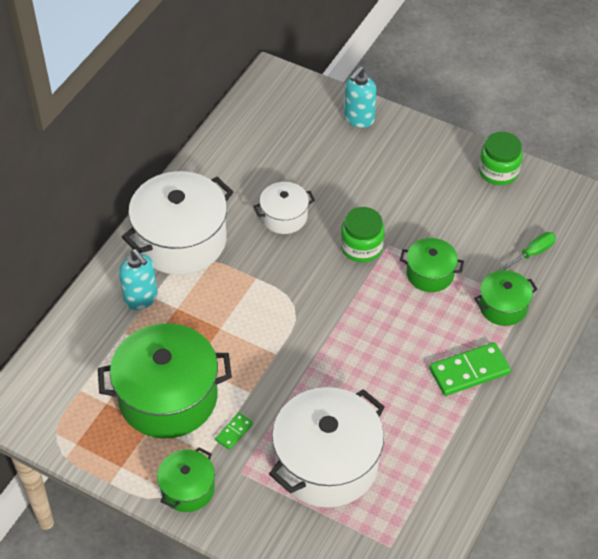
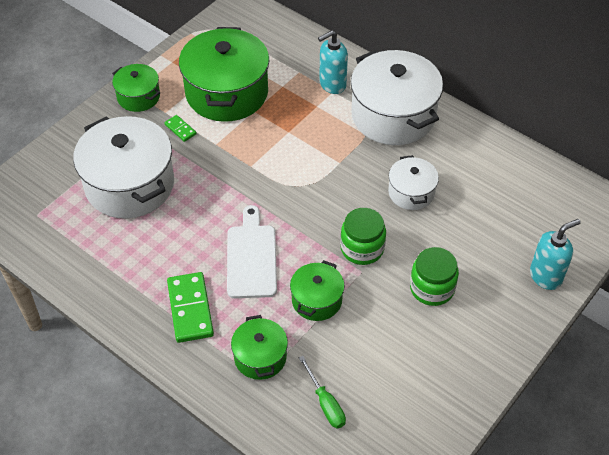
camera: 100 degrees right, 0 degrees up
(358, 119) = (546, 276): turquoise soap dispenser -> turquoise soap dispenser turned 105 degrees clockwise
(395, 332) = (252, 257): none -> white cutting board
(498, 171) = (453, 399): green jar -> green jar (432, 288)

